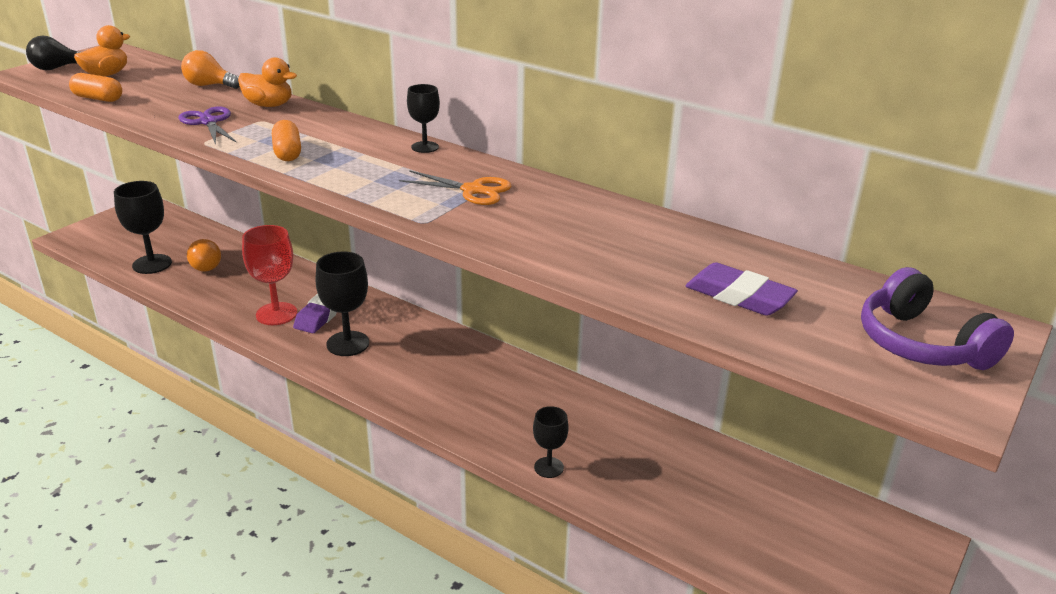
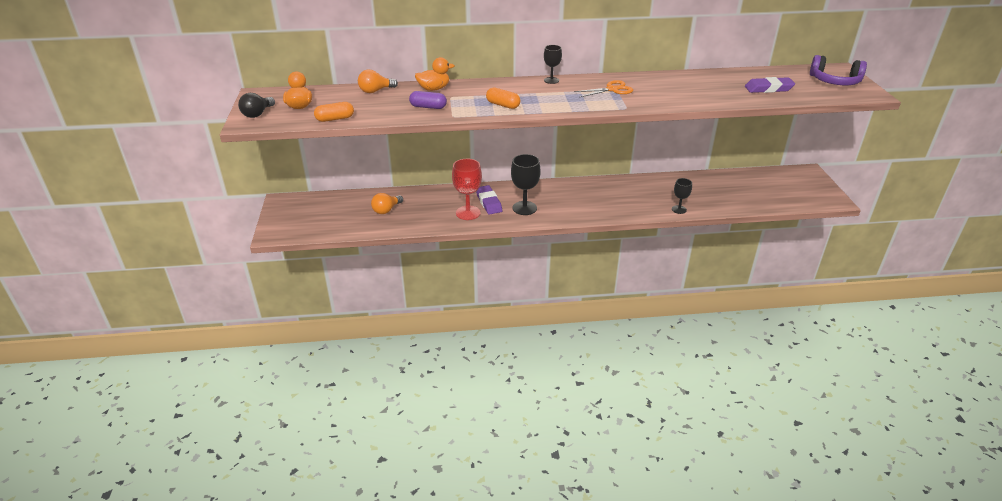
camera: 40 degrees left, 5 degrees up
(152, 264) = (354, 223): black goblet -> none
(207, 265) = (386, 210): orange light bulb -> orange light bulb turned 90 degrees clockwise
(208, 122) = (428, 107): purple scissors -> purple capsule

